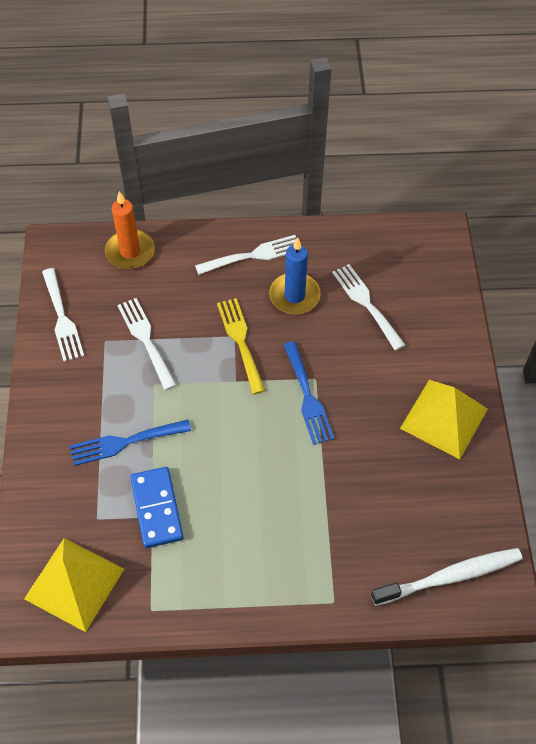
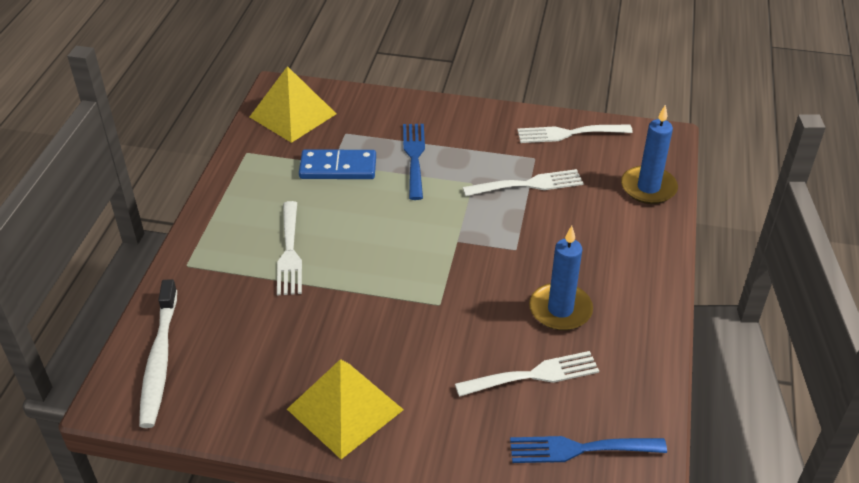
camera: 105 degrees right, 15 degrees down
(130, 252) = (648, 188): orange candle -> blue candle
(240, 341) = (507, 253): yellow fork -> none
(253, 255) = (628, 285): white fork -> white fork (289, 252)
(308, 397) = (418, 293): blue fork -> blue fork (579, 449)

